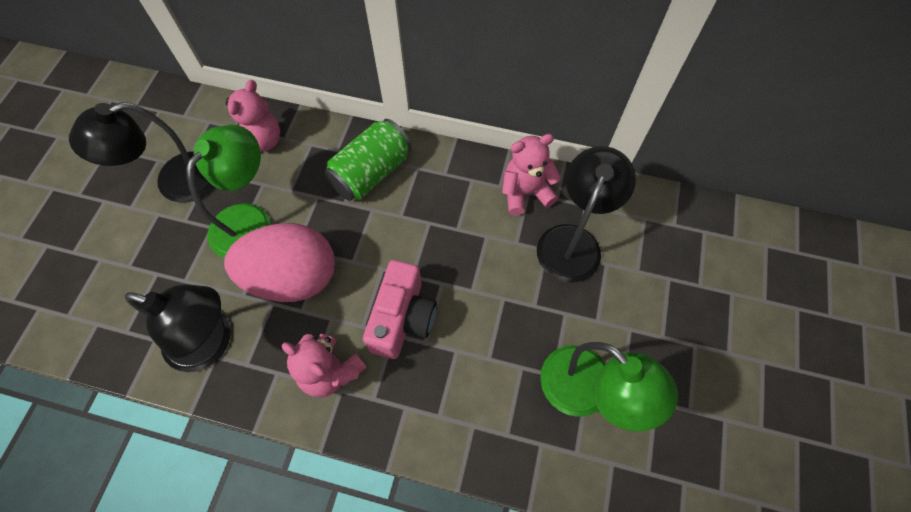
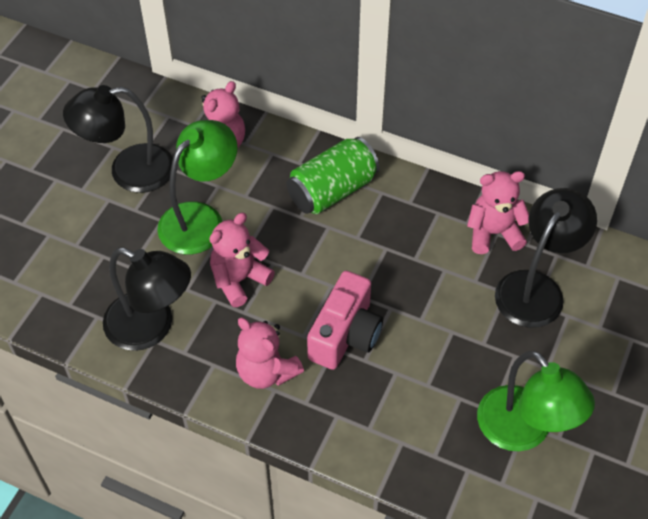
camera: 10 degrees right, 10 degrees down
(293, 277) = (239, 280): pink egg -> pink teddy bear

